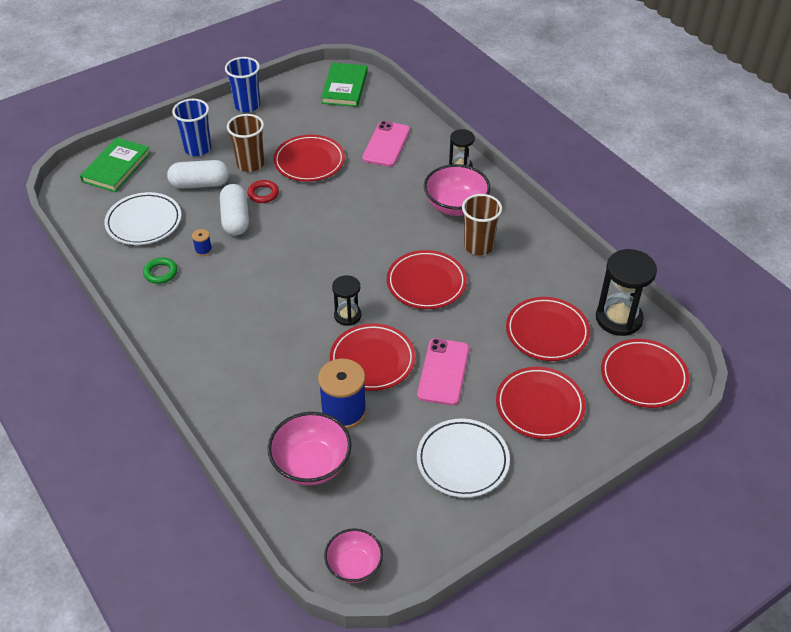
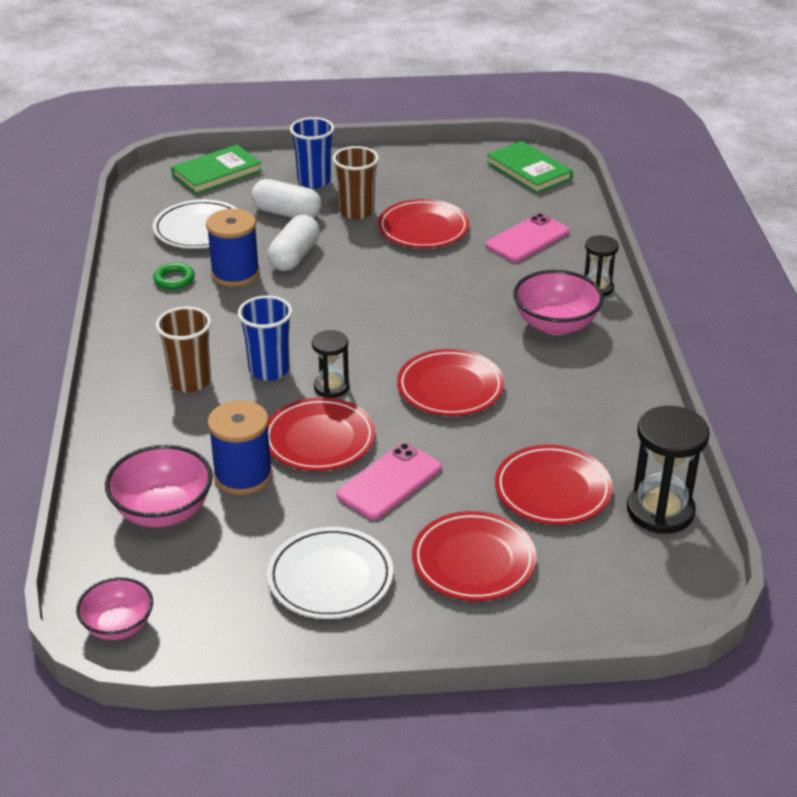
camera: 30 degrees right, 10 degrees down
(203, 250) = (235, 273): blue spool -> blue spool, size x2.30
(247, 105) = (403, 157): blue cup -> blue cup (269, 370)
(263, 194) = (345, 243): red ring -> none
(344, 87) = (528, 171): green book -> green book turned 75 degrees counterclockwise
(478, 246) = (547, 373): brown cup -> brown cup (190, 381)
(643, 376) = (637, 584): red plate -> none

